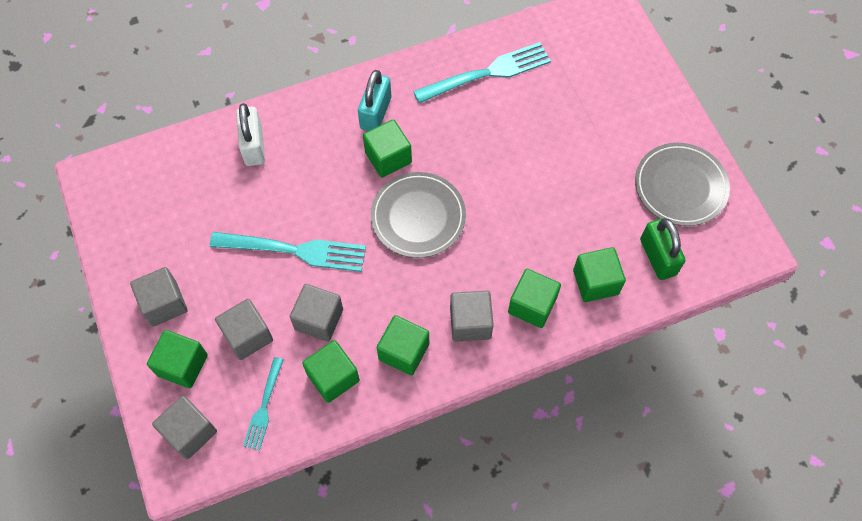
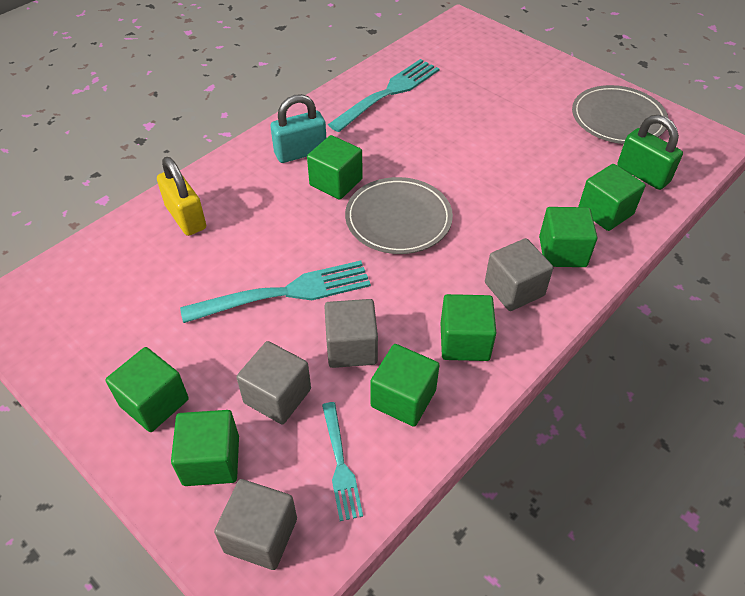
camera: 25 degrees left, 15 degrees down
(164, 304) = (154, 402): grey cube -> green cube
(253, 146) = (186, 217): white padlock -> yellow padlock
(375, 113) = (300, 152): turquoise padlock -> turquoise padlock turned 75 degrees clockwise

